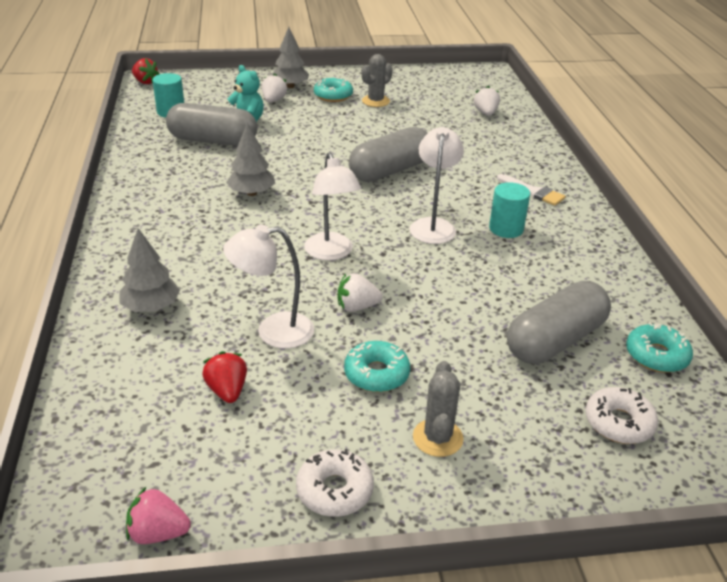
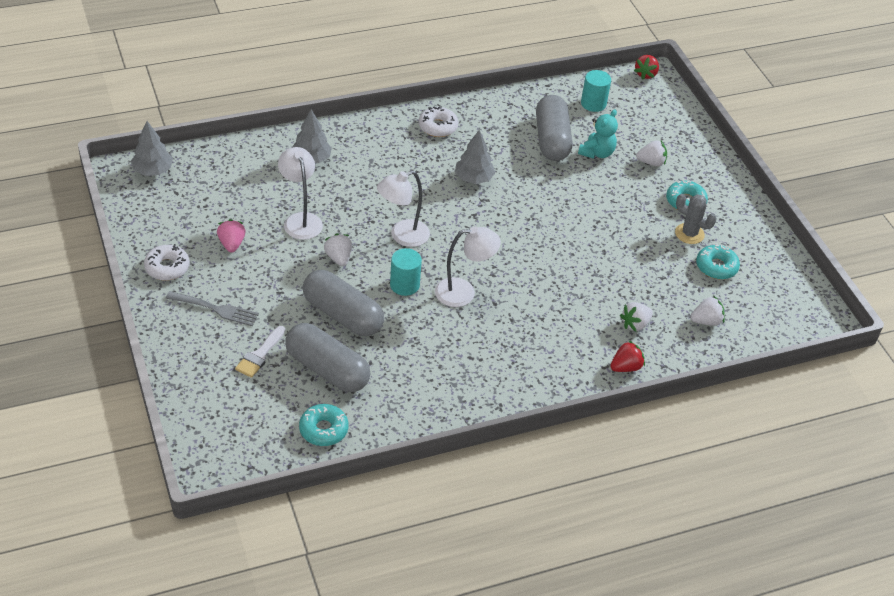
camera: 75 degrees right, 10 degrees up
(158, 533) = (130, 205): pink strawberry -> pink strawberry (231, 244)
(227, 391) = (239, 209): red strawberry -> red strawberry (625, 367)
(290, 86) = (690, 168): grey tree -> grey tree (153, 171)
(376, 374) = (269, 275): turquoise donut -> turquoise donut (716, 267)
(390, 171) = (547, 257): grey capsule -> grey capsule (342, 315)
(437, 438) = (216, 309): grey cactus -> grey fork
(488, 143) = (635, 324): none -> white strawberry
(506, 229) = (475, 340): turquoise cylinder -> turquoise cylinder (404, 285)
(533, 192) = (549, 359): white brush -> white brush (260, 355)
(619, 423) = (246, 401): white donut -> white donut (438, 127)

